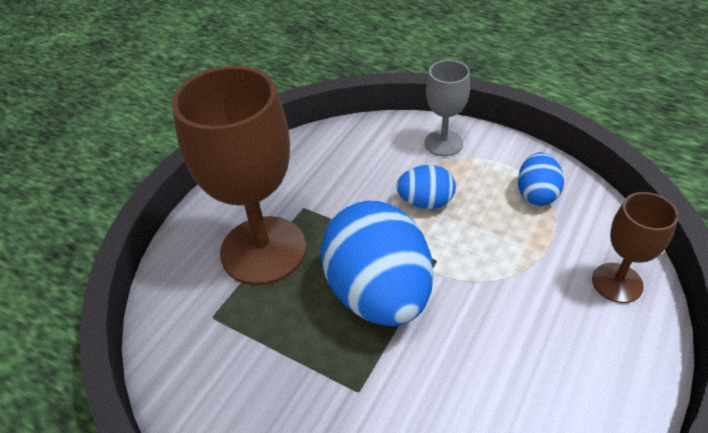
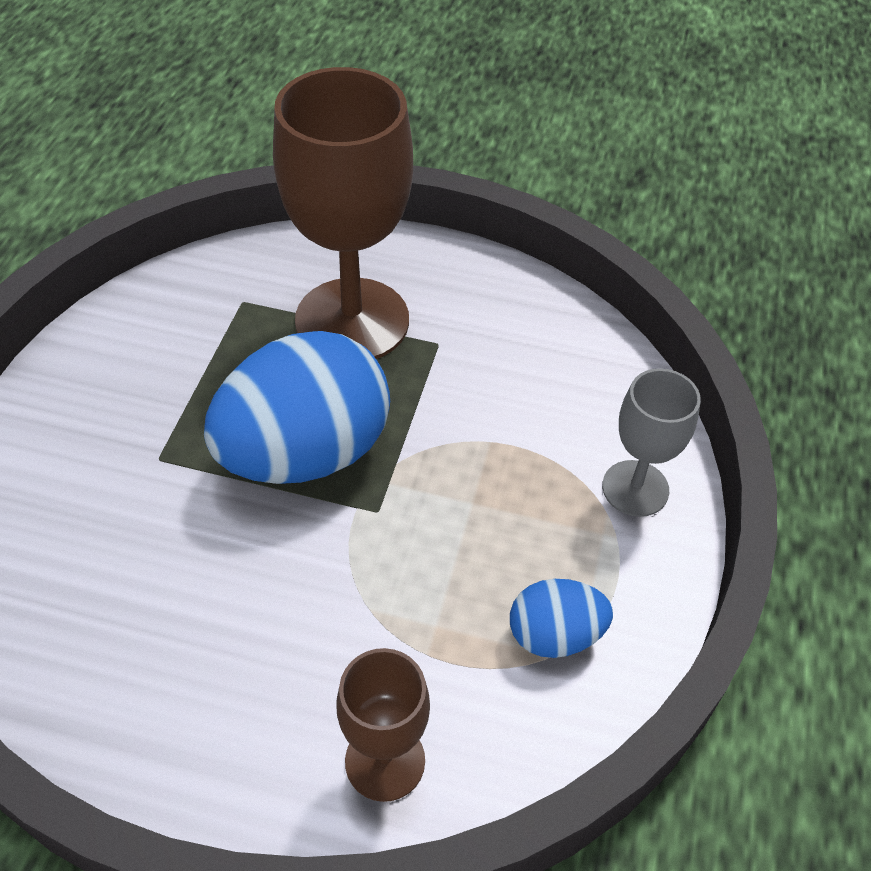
camera: 70 degrees right, 5 degrees up
(425, 202) = (490, 482): blue egg -> none

